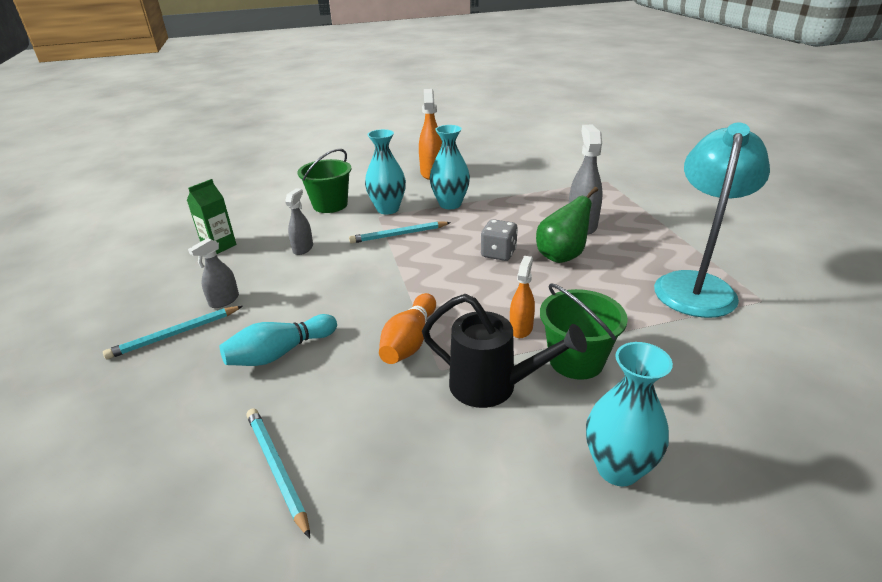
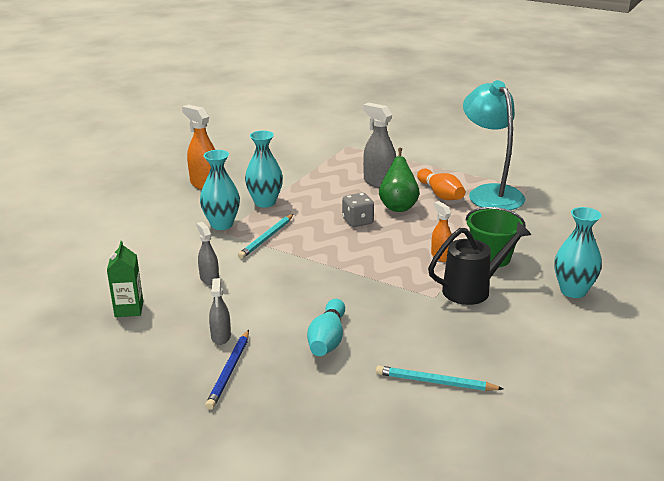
camera: 45 degrees left, 5 degrees down
(175, 334) = (229, 371): turquoise pencil -> blue pencil
(330, 205) = (164, 240): green bucket -> none
(410, 341) = (393, 293): orange bowling pin -> orange bowling pin (440, 194)

